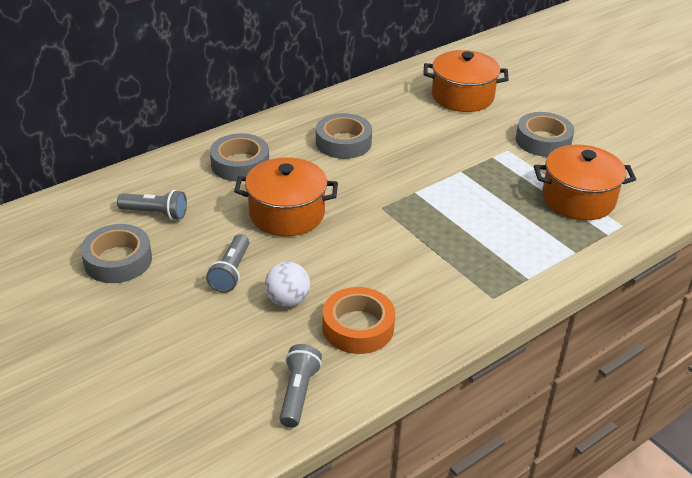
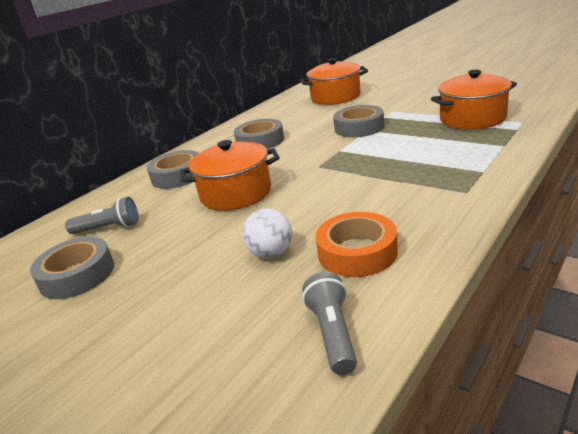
camera: 10 degrees left, 10 degrees down
(231, 272) = (201, 249): grey flashlight -> none
(543, 141) = (414, 100): grey tape -> grey tape (359, 127)

